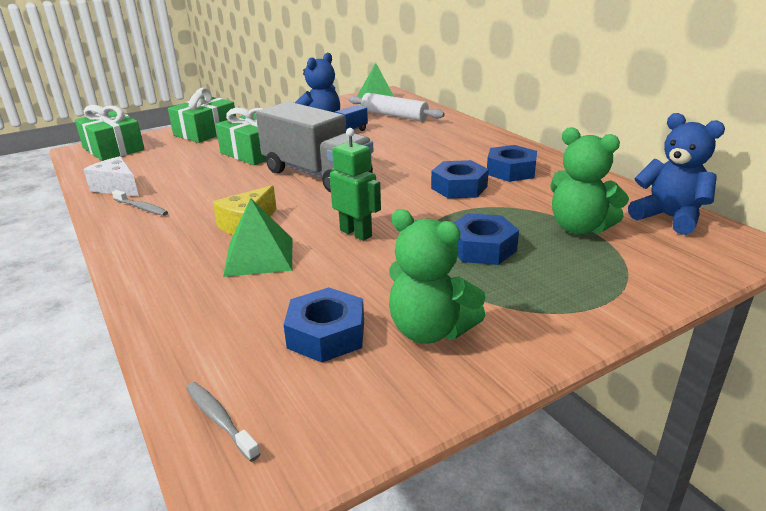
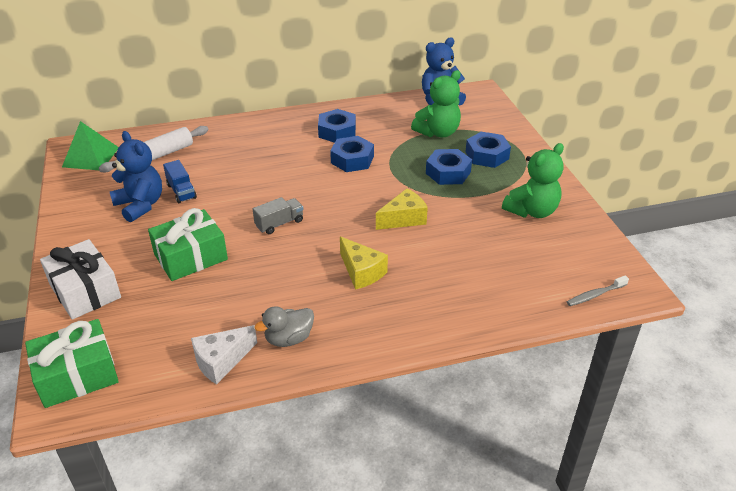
camera: 75 degrees left, 10 degrees up
(142, 208) = (289, 339): grey toothbrush -> grey duck
(206, 132) = (85, 291): green gift -> white gift
(259, 256) = (419, 269): green pyramid -> none
(317, 174) = (279, 223): grey truck -> grey truck, size x0.43
(326, 334) = (526, 248): blue nut -> blue nut (487, 155)
(356, 233) = (404, 219): green robot -> yellow cheese

